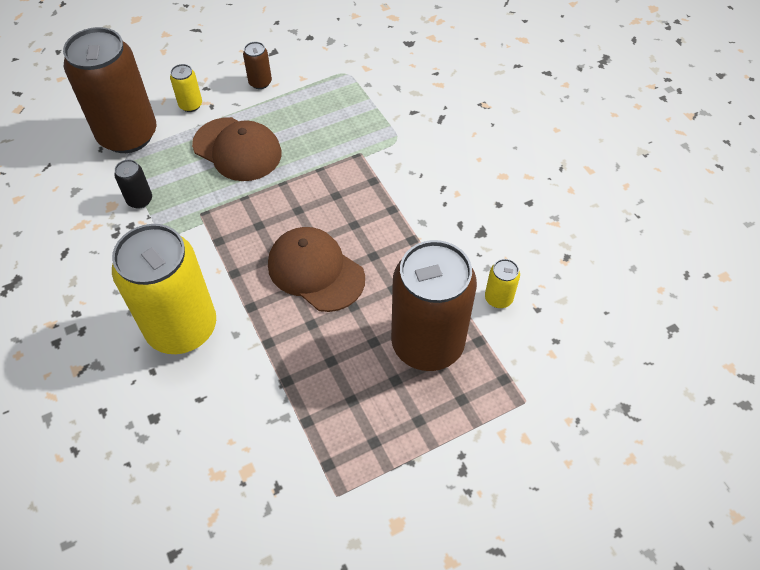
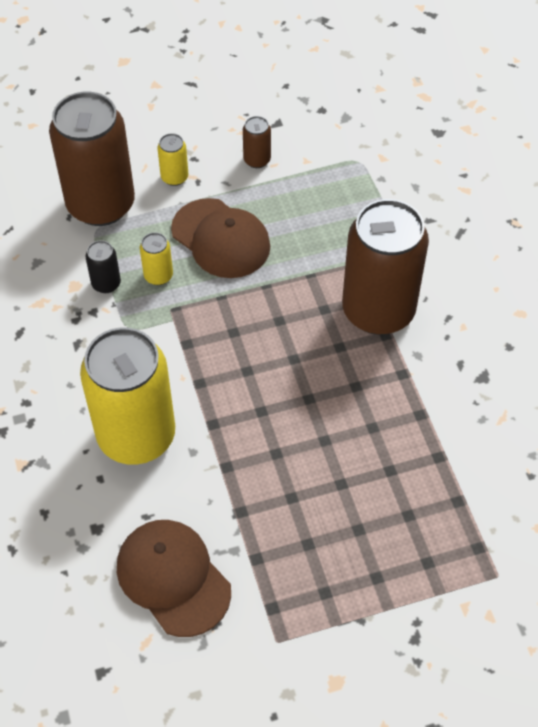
camera: 10 degrees right, 0 degrees up
(315, 271) = (289, 394): brown cap -> brown cap (173, 578)
(427, 343) = (400, 495): brown can -> brown can (378, 311)
(498, 298) = (489, 456): yellow can -> yellow can (158, 276)

